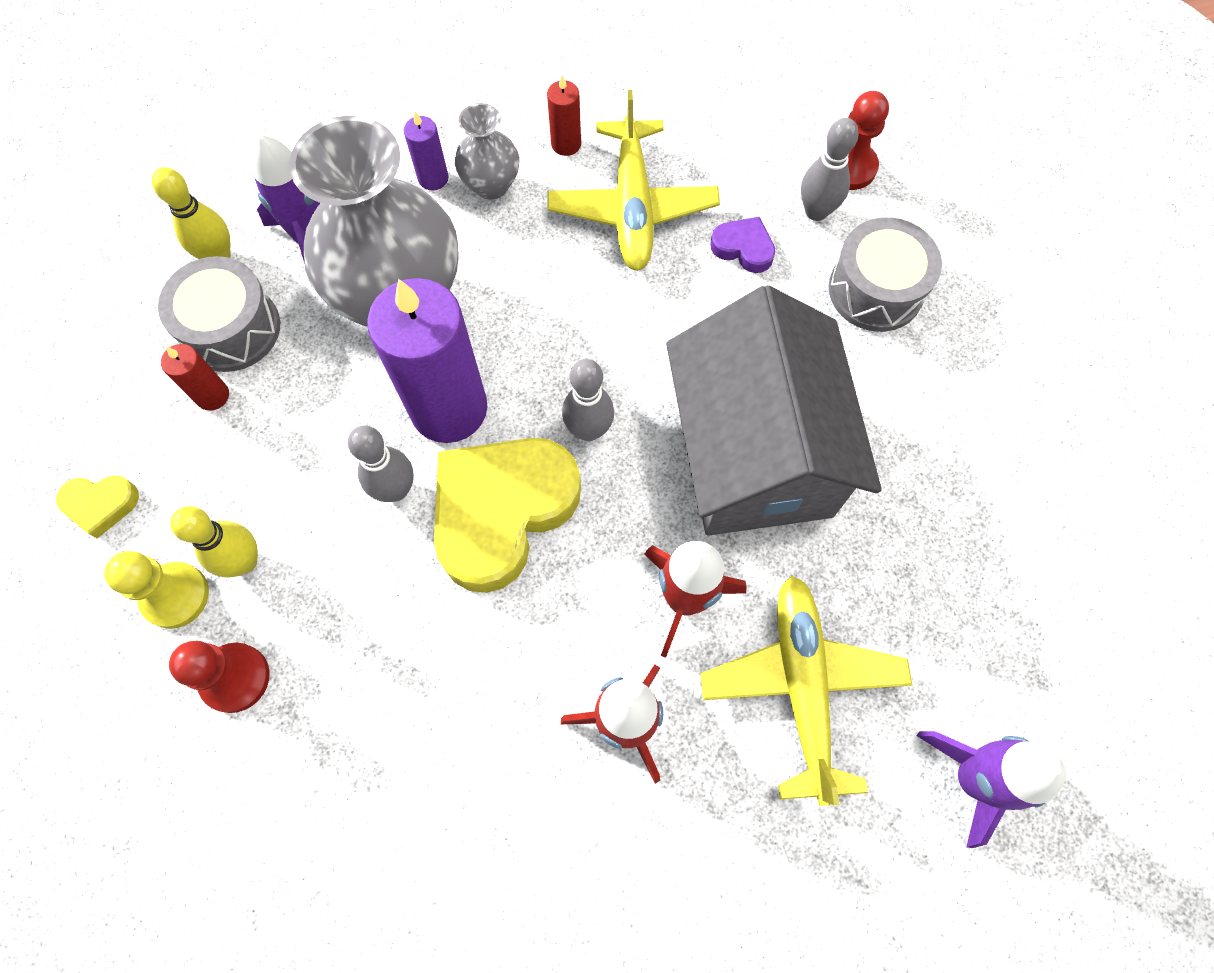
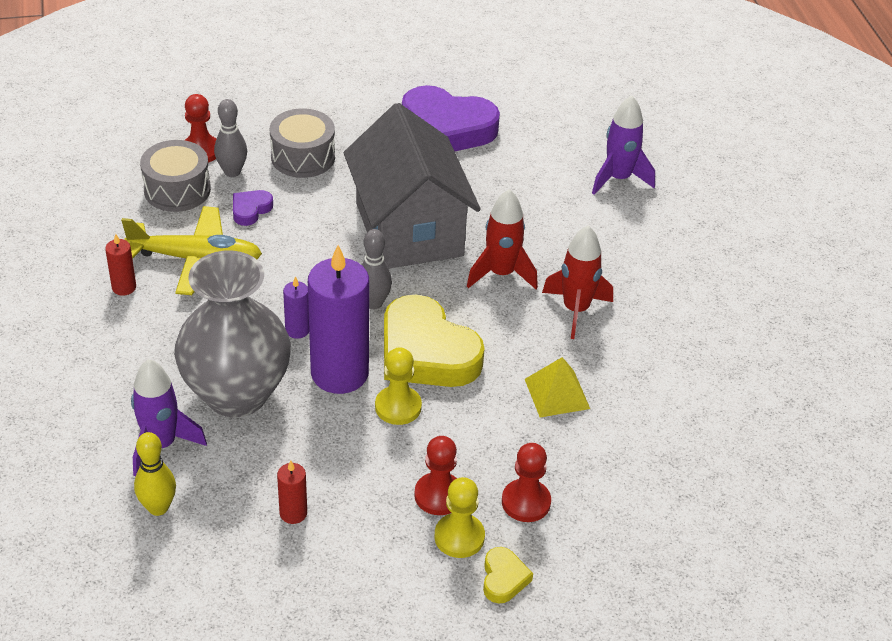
camera: 85 degrees left, 25 degrees down
(101, 505) = (375, 586): yellow heart -> yellow heart (503, 578)
(232, 329) = (233, 500): grey drum -> grey drum (177, 190)
(244, 561) = (438, 495): yellow bowling pin -> red pawn
(396, 489) = (398, 407): grey bowling pin -> yellow pawn
(433, 178) = (127, 366): purple candle -> purple candle (297, 330)
(442, 706) = (557, 393): none -> yellow pyramid
(491, 185) = (147, 333): grey vase -> none
(753, 454) = (409, 229): grey house -> grey house turned 75 degrees clockwise
(802, 686) = (561, 233): yellow plane -> none
(1013, 478) = (447, 128): none -> purple heart

